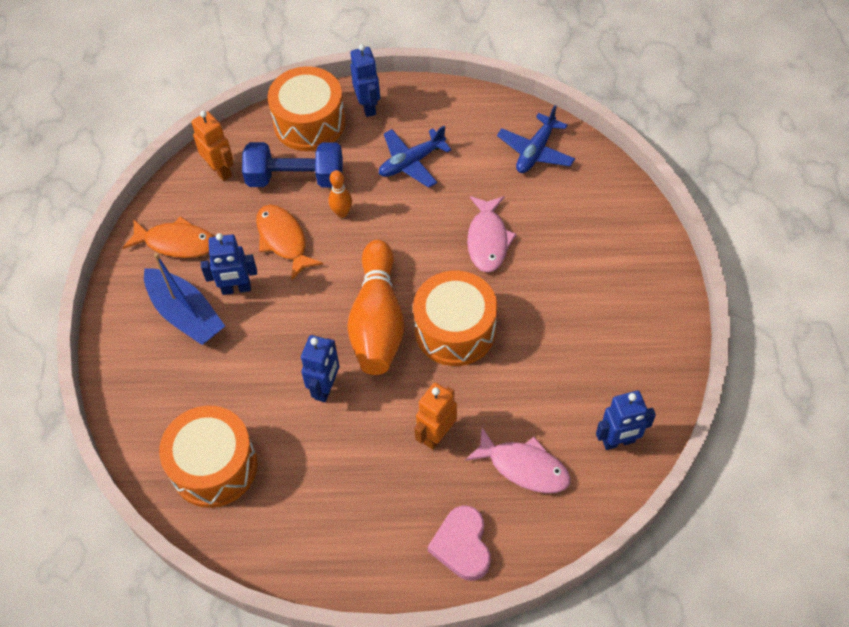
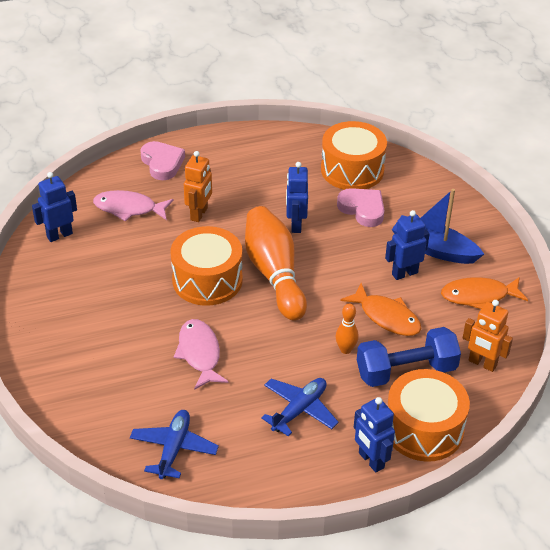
camera: 160 degrees right, 15 degrees down
(235, 393) = (362, 209): none -> pink heart

